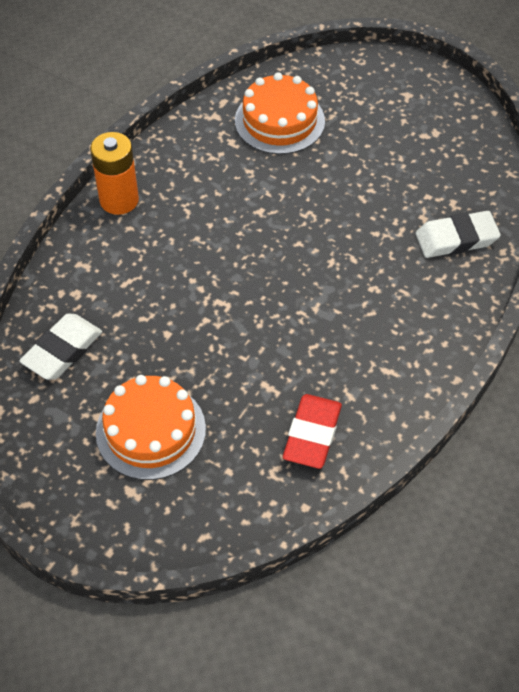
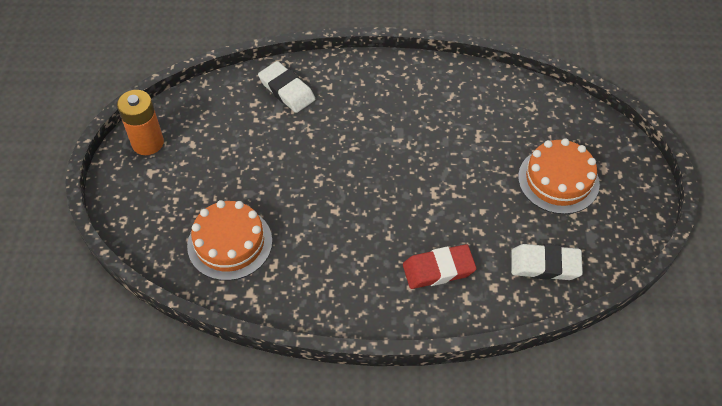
camera: 120 degrees left, 0 degrees up
(119, 200) = (387, 311): orange battery -> orange battery (148, 143)
(312, 434) = (493, 101): red eraser -> red eraser (438, 269)

